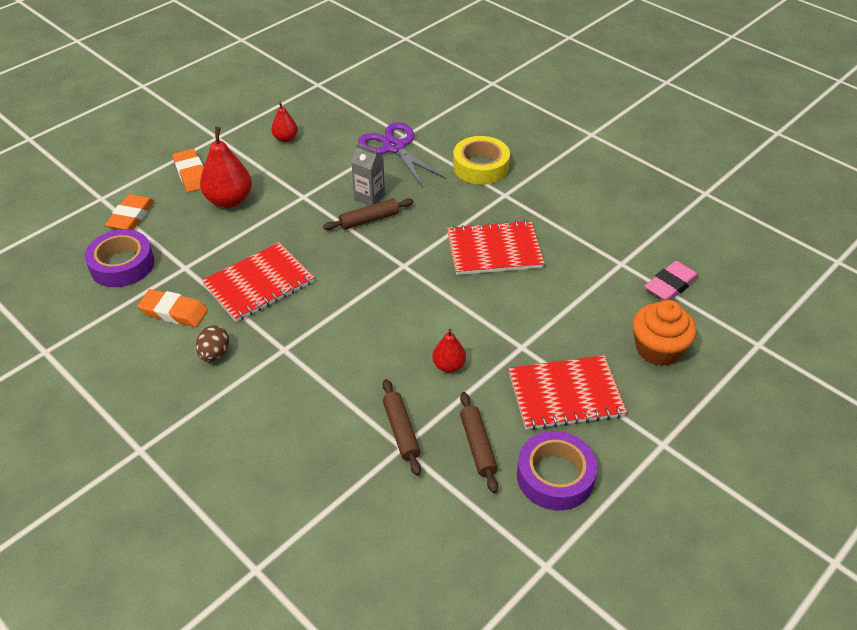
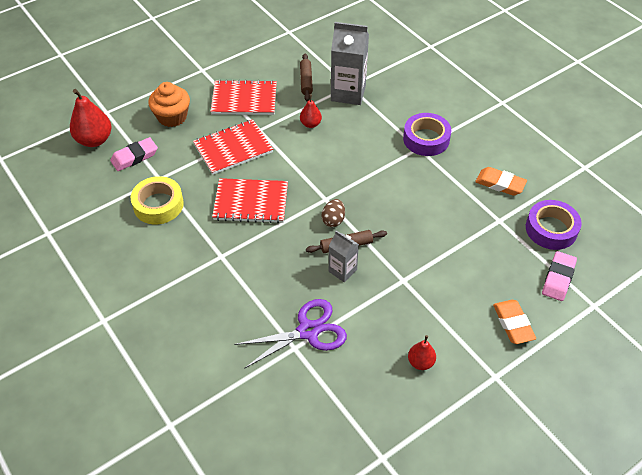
camera: 170 degrees left, 5 degrees up
(131, 216) = (558, 278): orange eraser -> pink eraser
(214, 354) = (465, 150): brown egg -> brown egg (333, 220)
(229, 200) = (471, 284): red pear -> red pear (94, 140)
(259, 284) = (438, 198): red notebook -> red notebook (233, 148)
(394, 147) = (308, 331): purple scissors -> purple scissors turned 90 degrees counterclockwise
(401, 431) = (348, 93): brown rolling pin -> grey carton
(480, 166) = (230, 292): yellow tape -> yellow tape (158, 205)
(555, 476) = (269, 63): purple tape -> purple tape (426, 139)

